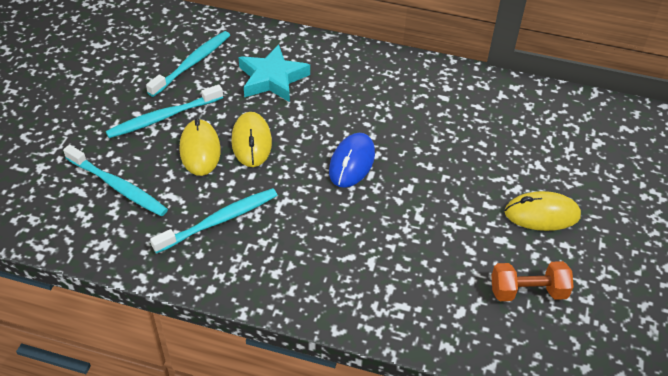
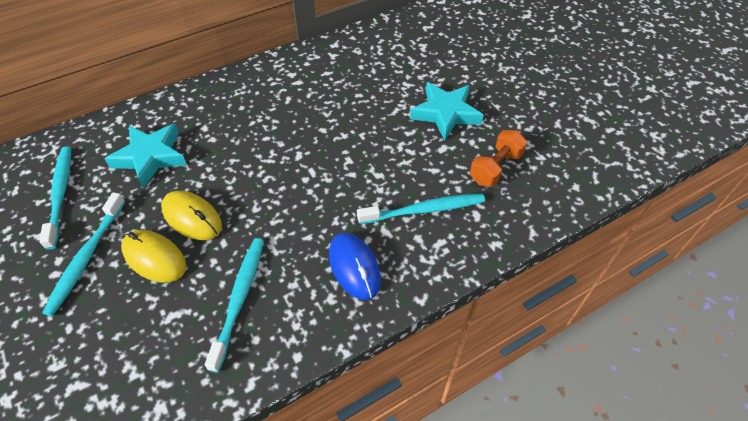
camera: 45 degrees left, 5 degrees up
(118, 187) = (113, 349): turquoise toothbrush -> turquoise toothbrush (424, 210)
(352, 162) = (288, 173): blue mouse -> blue mouse (354, 267)
(542, 214) = (446, 113): yellow mouse -> turquoise star

